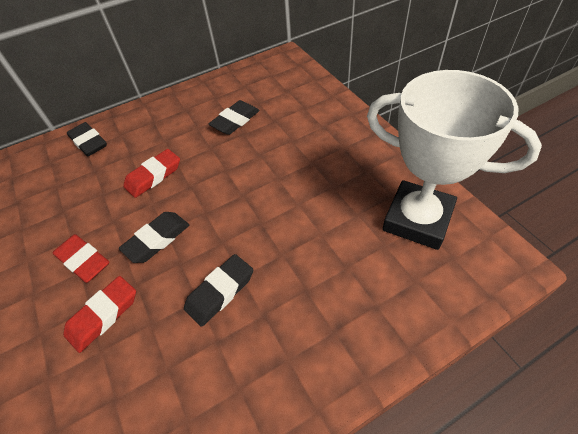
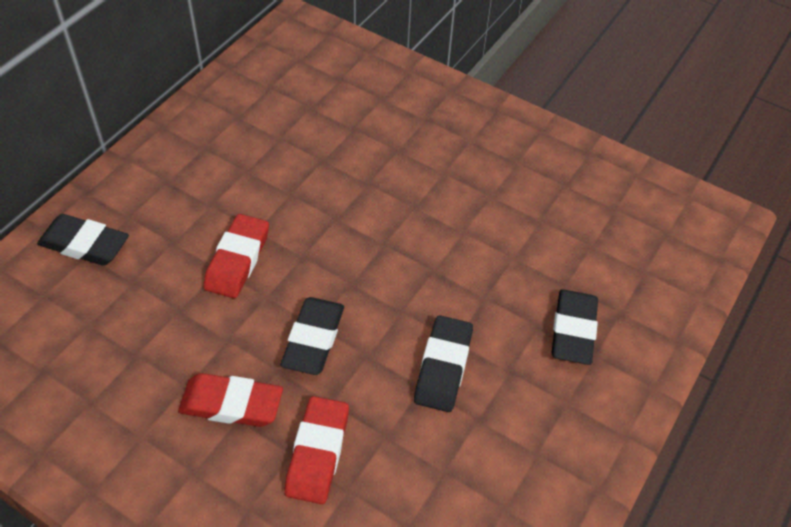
camera: 35 degrees left, 0 degrees up
(235, 121) = (297, 144): black eraser -> black eraser (573, 330)
(417, 219) = (608, 203): white trophy -> none

